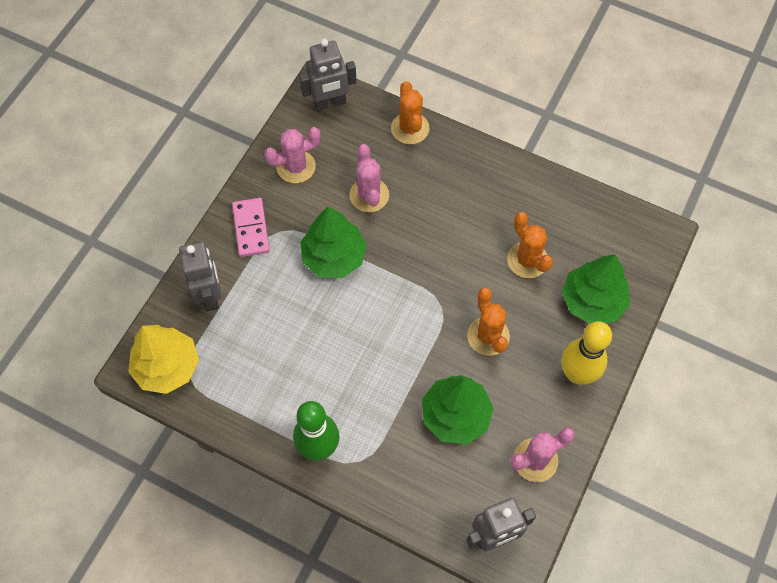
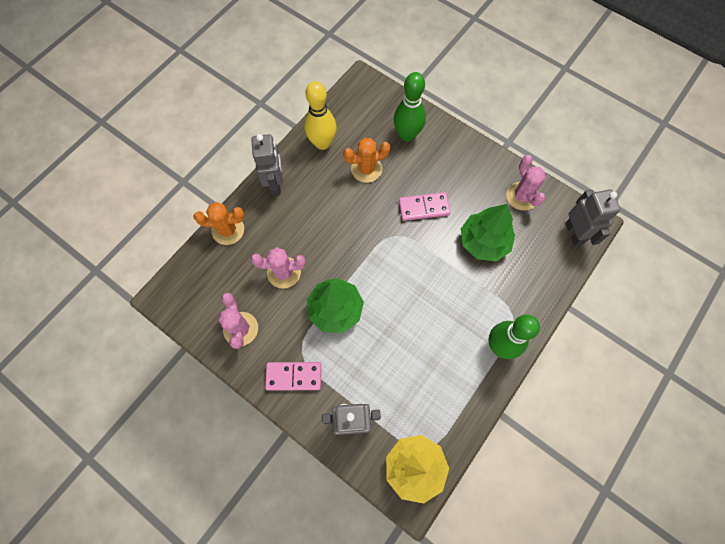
camera: 80 degrees left, 5 degrees up
(330, 103) = (183, 290): grey robot -> grey robot (275, 183)
(488, 336) = (424, 208): orange cactus -> pink domino
(577, 374) = (461, 157): yellow bowling pin -> yellow bowling pin (322, 143)
(592, 301) = (407, 135): green tree -> green bowling pin

